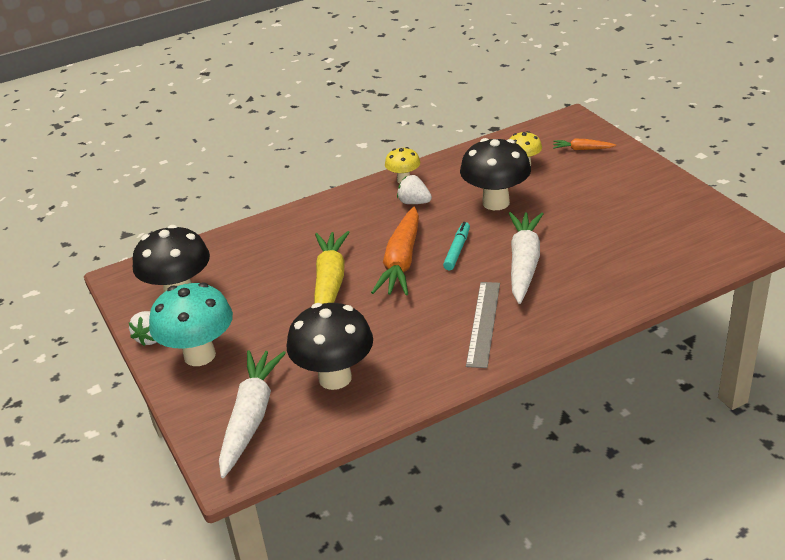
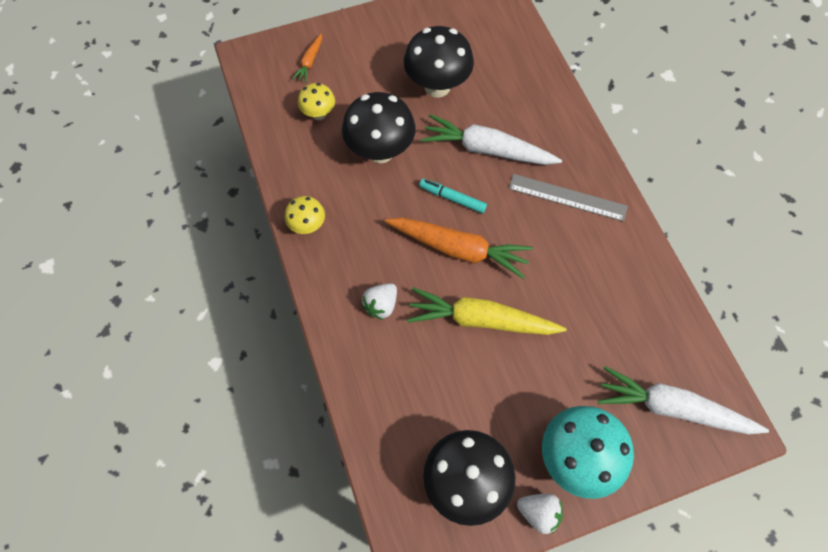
camera: 85 degrees left, 30 degrees up
(335, 378) = (625, 328): black mushroom -> black mushroom (437, 86)
(414, 202) = (356, 222): white strawberry -> white strawberry (381, 305)

